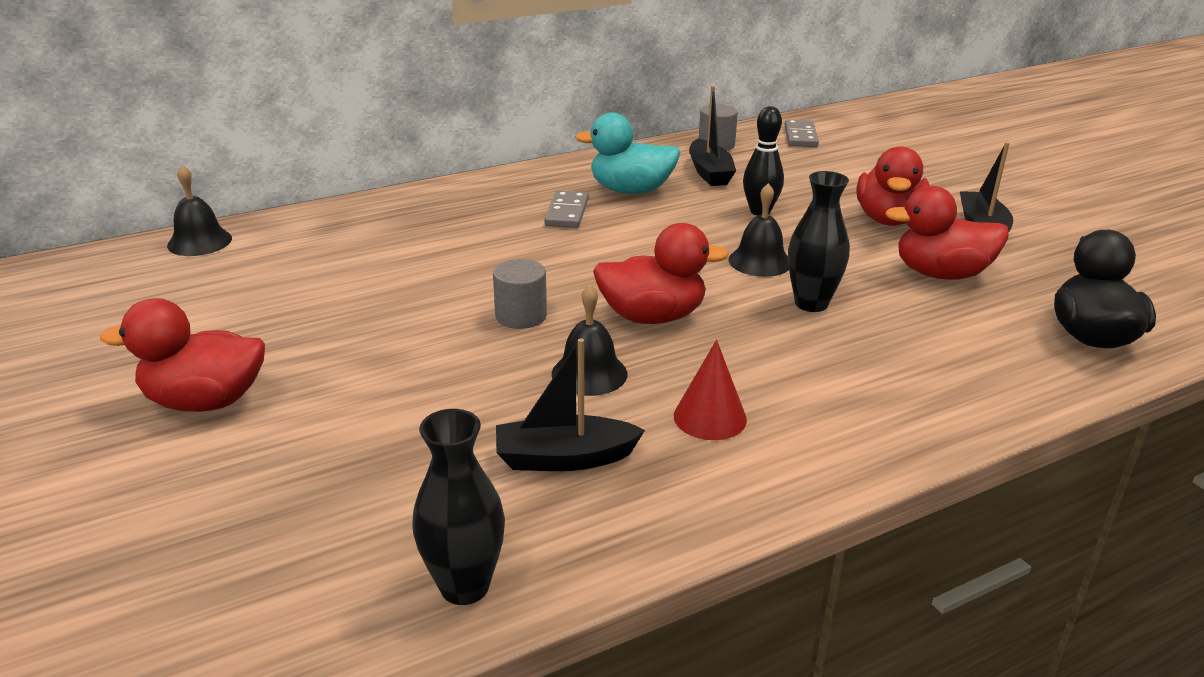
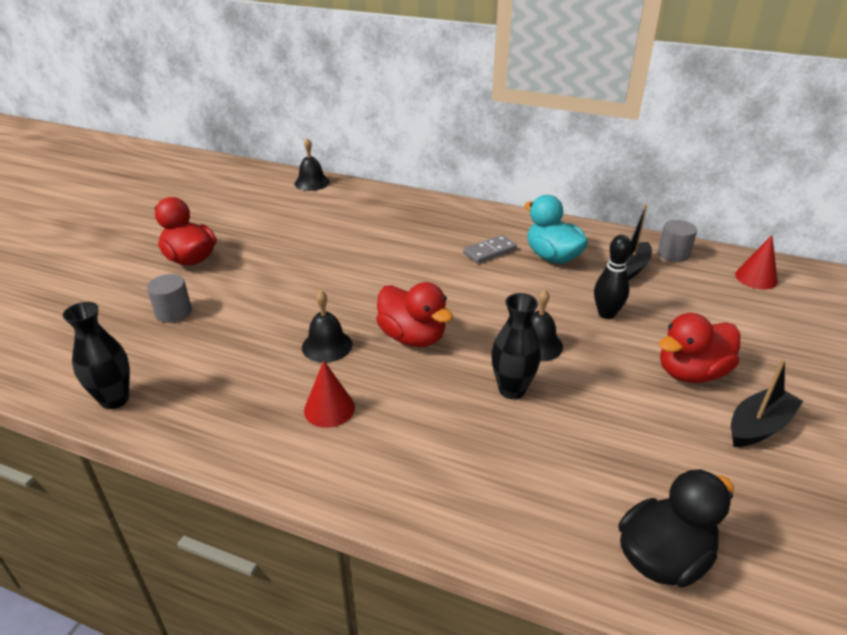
camera: 50 degrees right, 5 degrees up
(521, 316) = (357, 296): grey cylinder -> grey cylinder (173, 312)
(564, 458) = (240, 377): black boat -> none
(800, 136) = (756, 278): grey domino -> red cone
(941, 274) = (644, 433): red duck -> none

